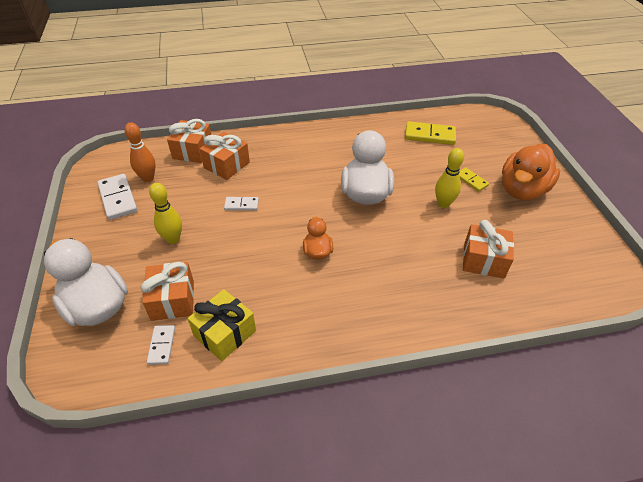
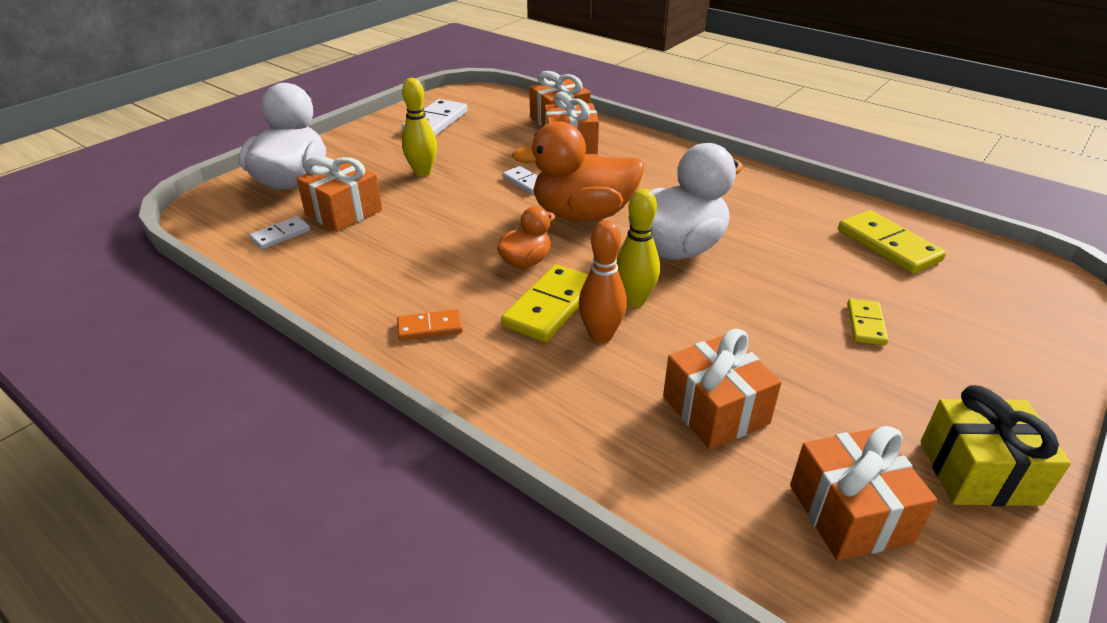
camera: 50 degrees right, 10 degrees down
(148, 178) = (484, 120): orange bowling pin -> orange bowling pin (600, 335)
(225, 333) = (333, 262): yellow gift -> yellow gift (978, 472)
(335, 323) = (430, 327): none -> orange domino
(364, 266) = (550, 306): none -> yellow domino
(443, 204) = (769, 319): yellow bowling pin -> yellow bowling pin (634, 300)
(522, 190) = (944, 387): orange duck -> orange duck (583, 214)
(563, 264) = (850, 513): none -> orange gift

